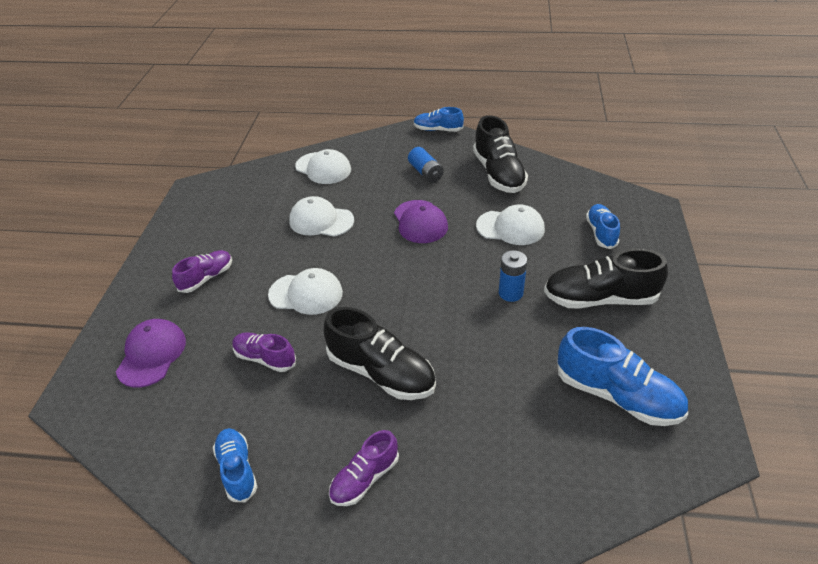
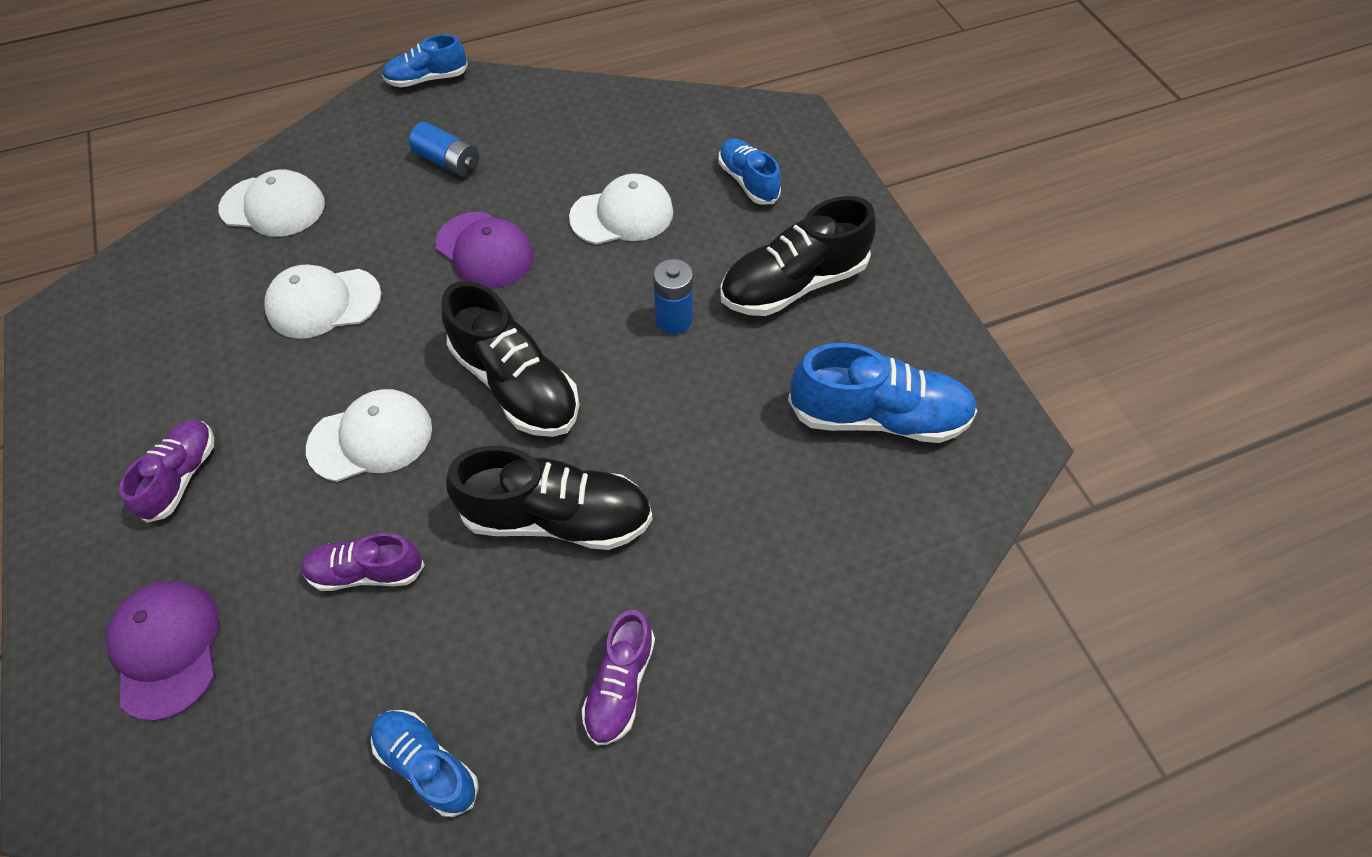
camera: 30 degrees left, 15 degrees up
(498, 174) = (560, 130): black shoe -> black shoe (516, 384)

